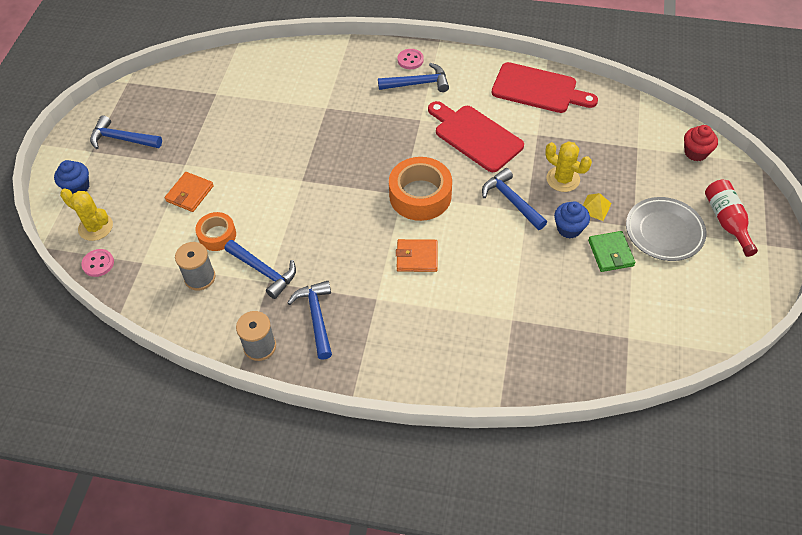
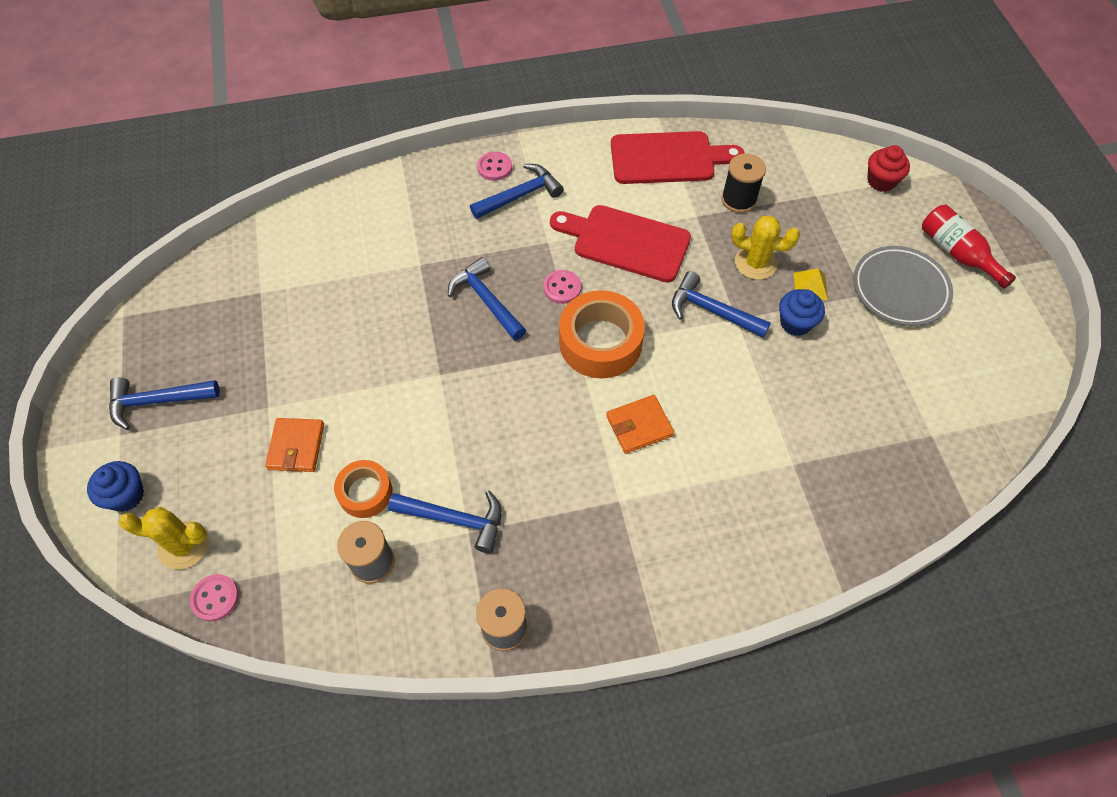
camera: 25 degrees left, 5 degrees up
(316, 317) = (556, 556): blue hammer -> blue hammer (486, 300)
(413, 152) = (562, 288): none -> pink button
(575, 133) = (738, 200): none -> black spool
(610, 253) = (857, 337): green wallet -> none

